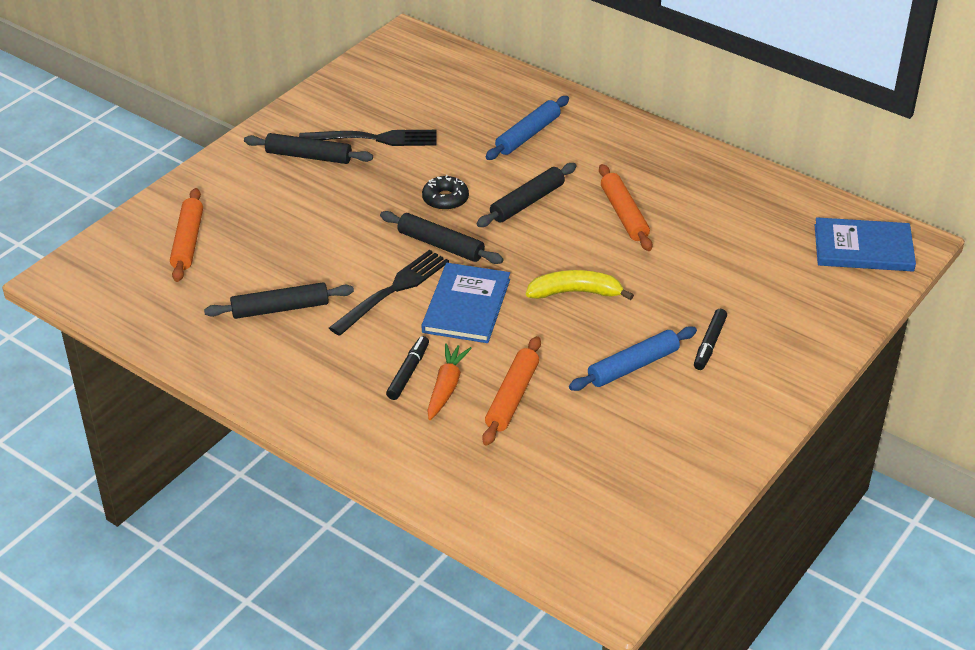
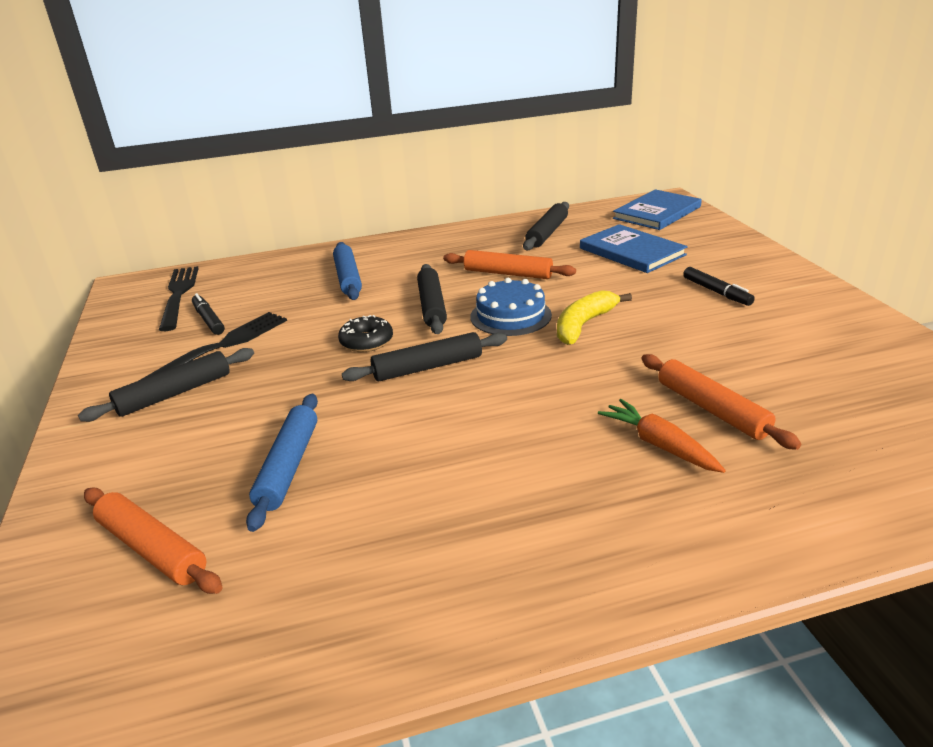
camera: 50 degrees left, 10 degrees down
(280, 308) = (386, 518): black rolling pin -> black rolling pin (547, 233)
(393, 290) = (459, 420): black fork -> black fork (179, 295)
(408, 372) = (609, 462): black marker -> black marker (208, 320)
(466, 306) = (537, 385): blue book -> blue book (631, 252)
(552, 249) = (510, 316): none -> blue cake
(633, 366) = (717, 332): blue rolling pin -> blue rolling pin (289, 466)

